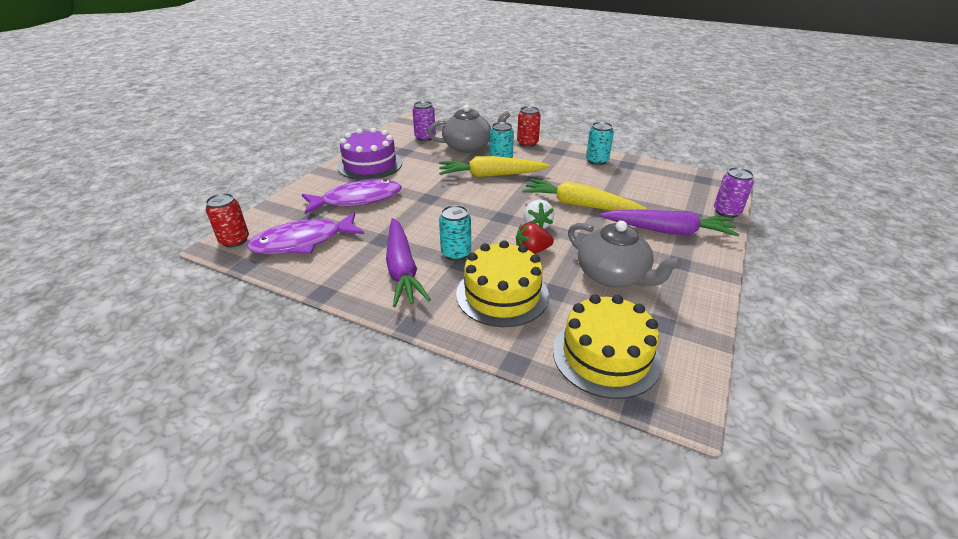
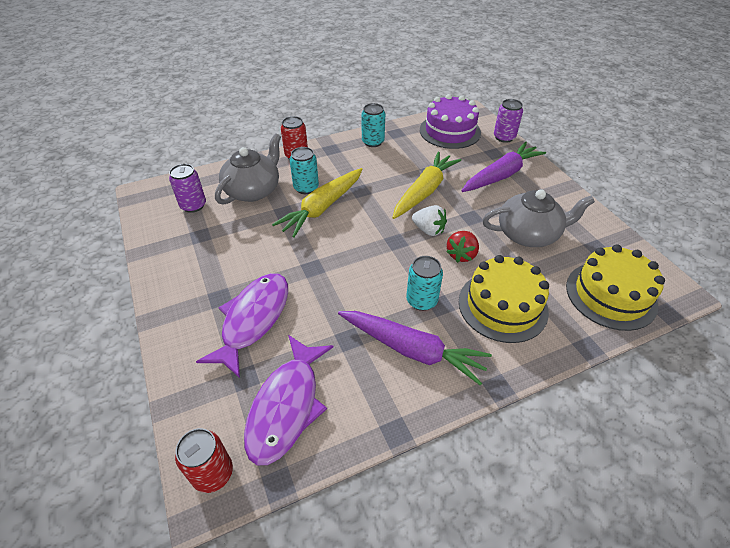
camera: 50 degrees left, 10 degrees up
(370, 164) = (193, 273): purple cake -> purple cake (450, 131)
(579, 205) = (424, 191): yellow carrot -> yellow carrot turned 150 degrees clockwise

